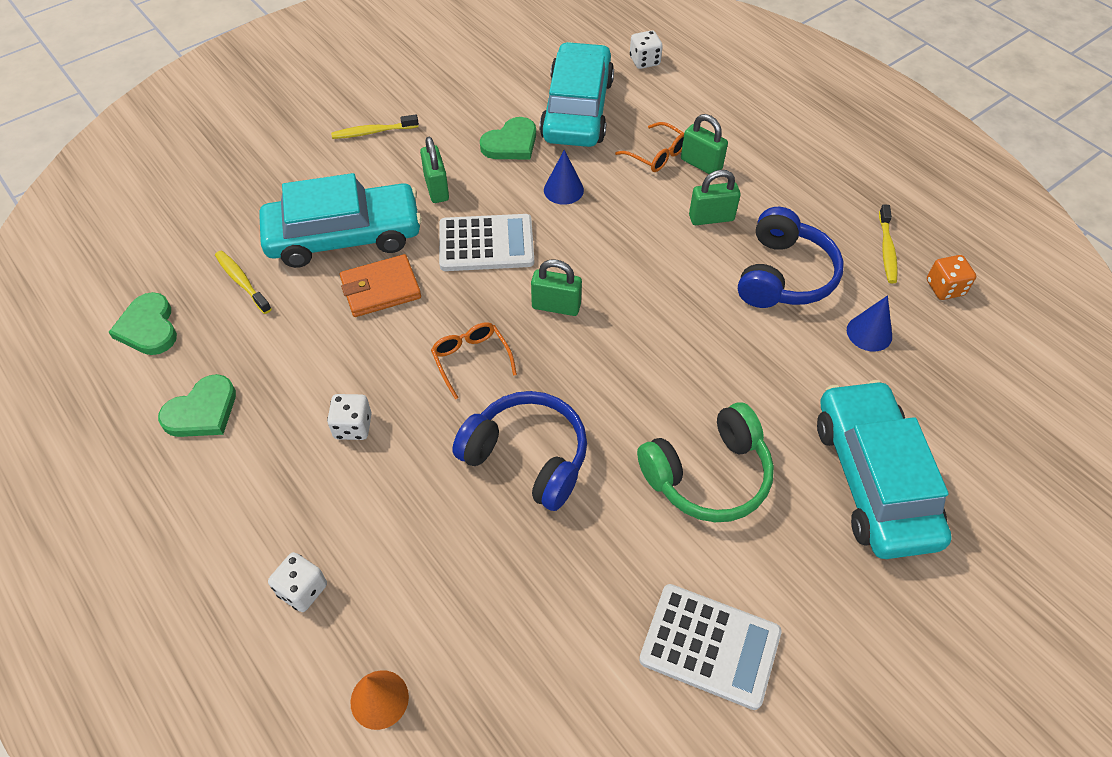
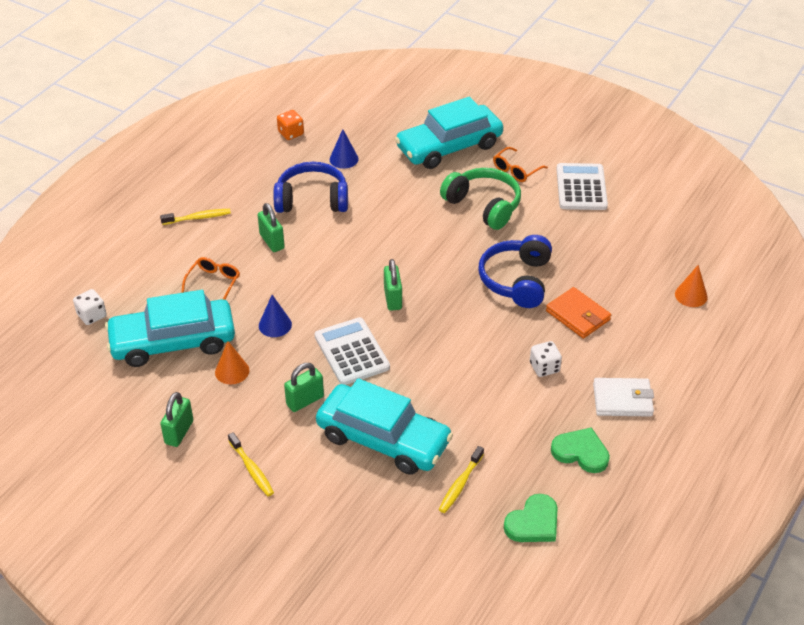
camera: 110 degrees left, 10 degrees down
(246, 495) = (622, 400): none -> white wallet
(302, 590) = (659, 348): white dice -> none
(344, 236) = (383, 439): turquoise car -> turquoise car turned 150 degrees clockwise
(381, 289) = (424, 396): orange wallet -> orange wallet (578, 315)
(471, 359) = (460, 327): orange glasses -> orange glasses (516, 170)
(511, 143) = (232, 371): green heart -> orange cone
(701, 164) = (215, 257): green padlock -> green padlock (179, 432)
(886, 250) = (267, 159): yellow toothbrush -> yellow toothbrush (198, 218)

